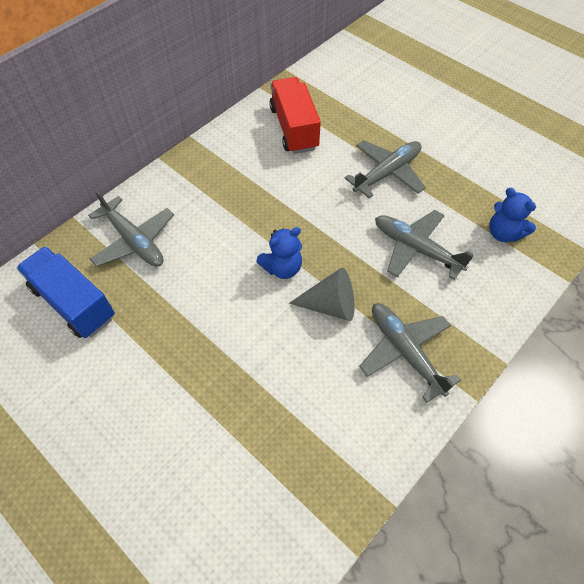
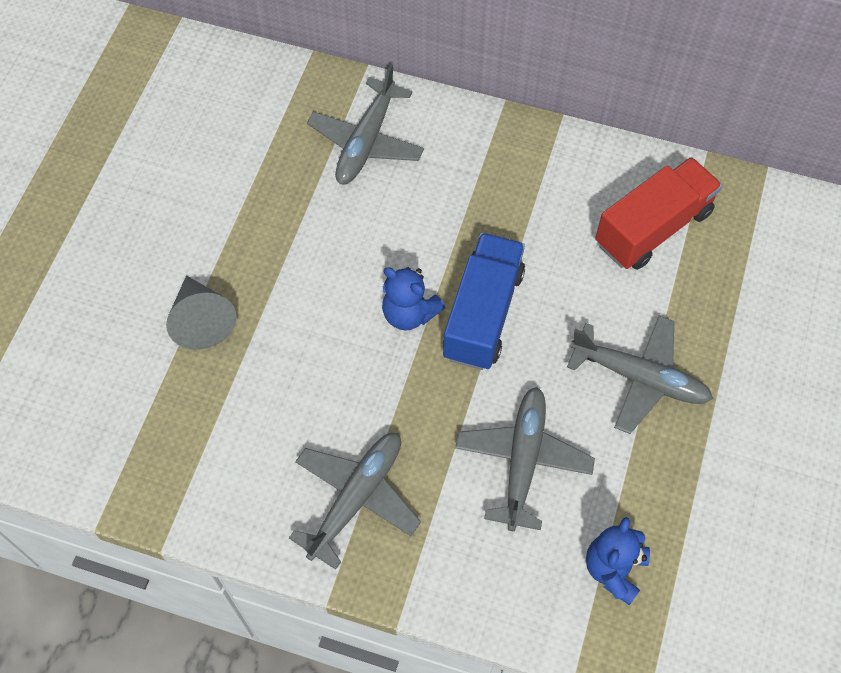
camera: 65 degrees right, 5 degrees up
(73, 303) = (258, 129): blue truck -> blue truck (483, 314)
(330, 305) = (382, 389): grey cone -> grey cone (202, 320)

